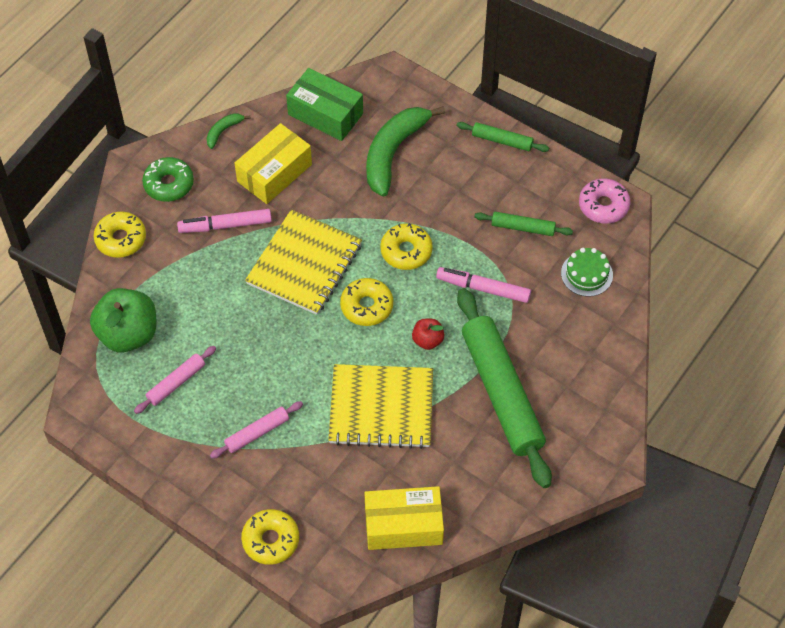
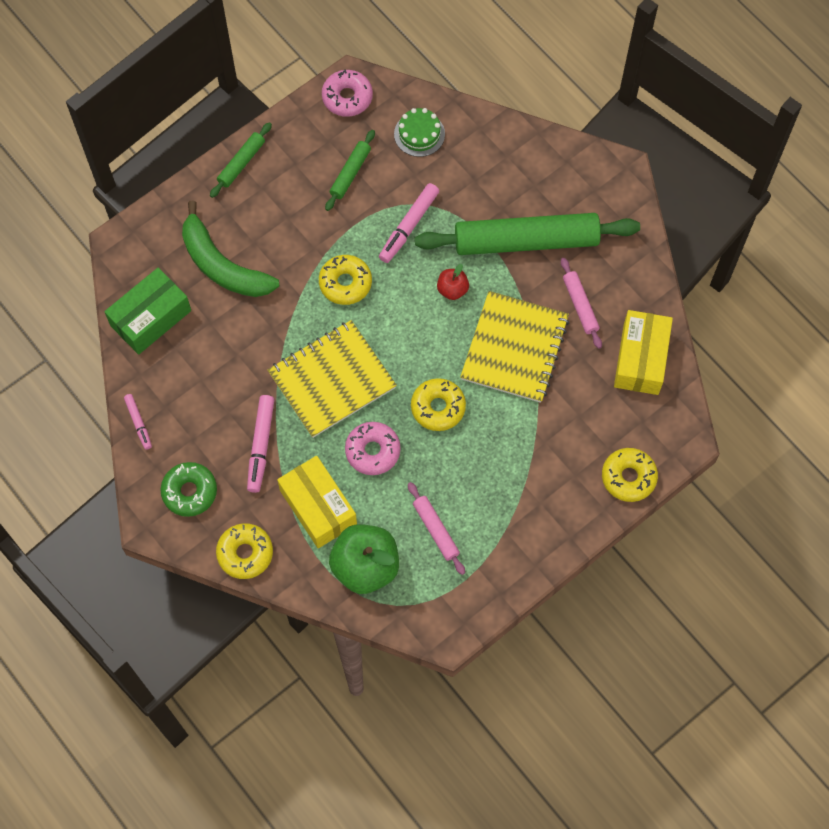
camera: 75 degrees left, 10 degrees up
(223, 131) = (138, 423): green banana -> pink marker
(242, 313) = (372, 451): none -> pink donut
(257, 433) = (512, 465): pink rolling pin -> pink rolling pin (580, 305)
(274, 173) = (210, 384): yellow box -> yellow box (318, 507)
(304, 264) = (332, 380): yellow notebook -> yellow notebook turned 75 degrees counterclockwise
(366, 306) = (398, 334): yellow donut -> yellow donut (438, 407)

